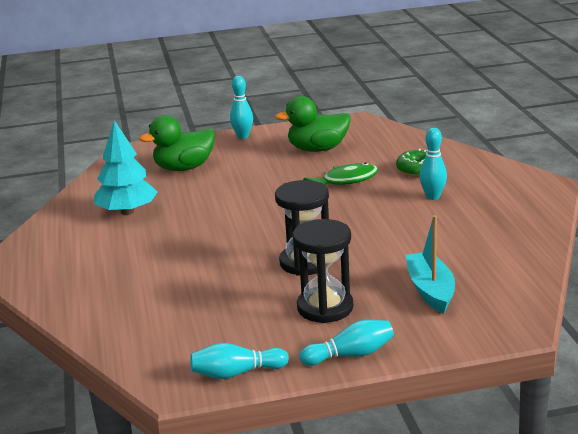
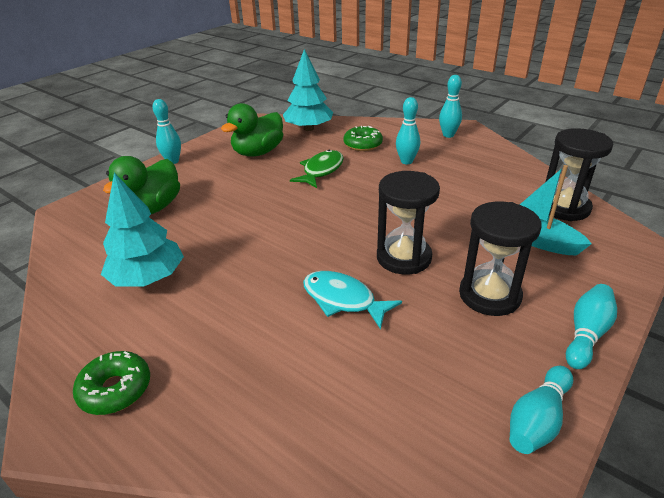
camera: 40 degrees left, 10 degrees up
(45, 260) = (115, 389): none -> green donut
(223, 270) = (343, 300): none -> turquoise fish
(393, 141) = (309, 128): none -> turquoise tree
(506, 281) = (564, 207): none -> black hourglass
(518, 186) = (448, 135): none -> turquoise bowling pin

